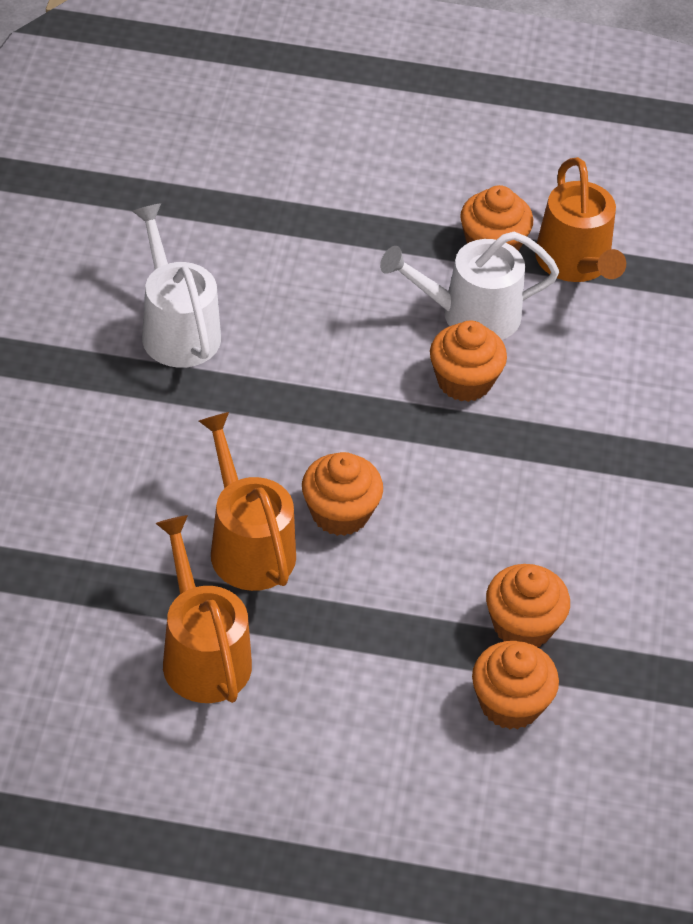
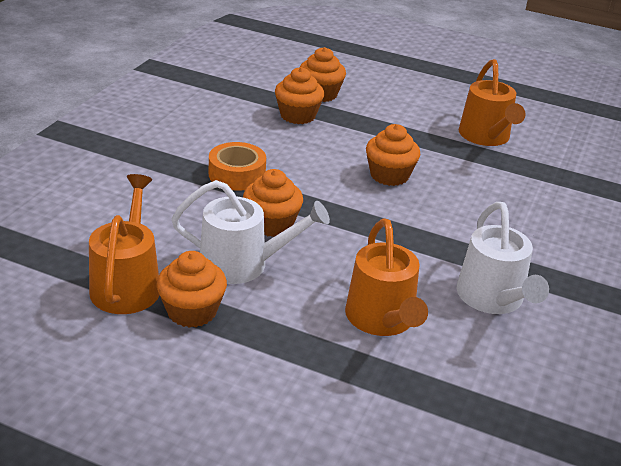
camera: 165 degrees left, 15 degrees down
(248, 546) = (453, 172): orange watering can -> orange watering can (382, 319)
(548, 460) = (237, 175): none -> orange tape

